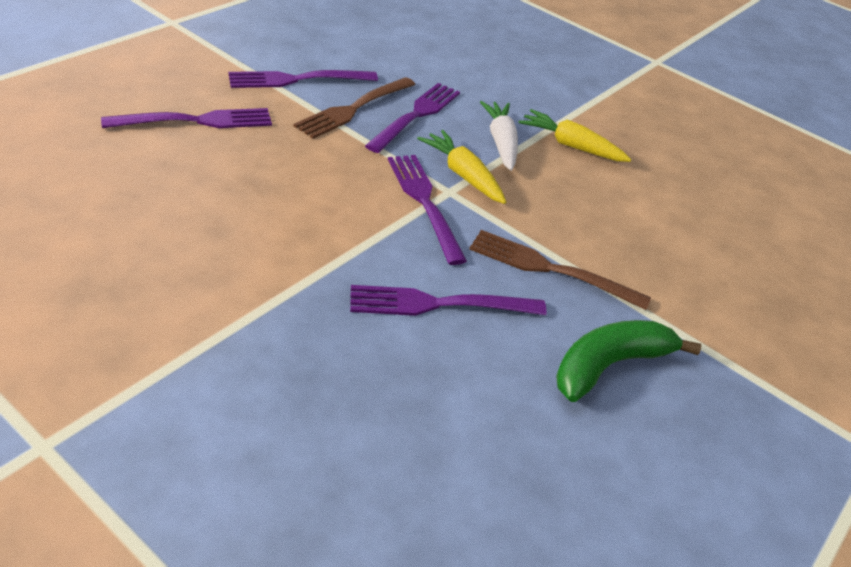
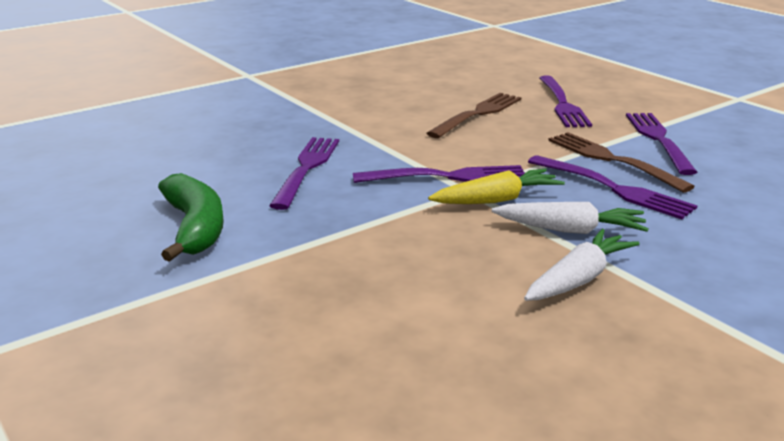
camera: 110 degrees right, 15 degrees down
(551, 269) = (333, 222): brown fork -> brown fork (477, 114)
(571, 145) = (578, 279): yellow carrot -> white carrot

